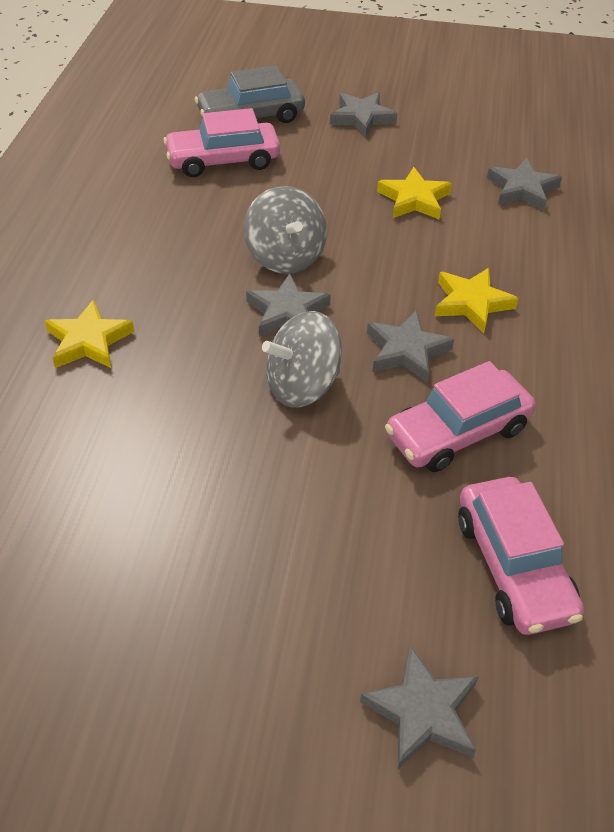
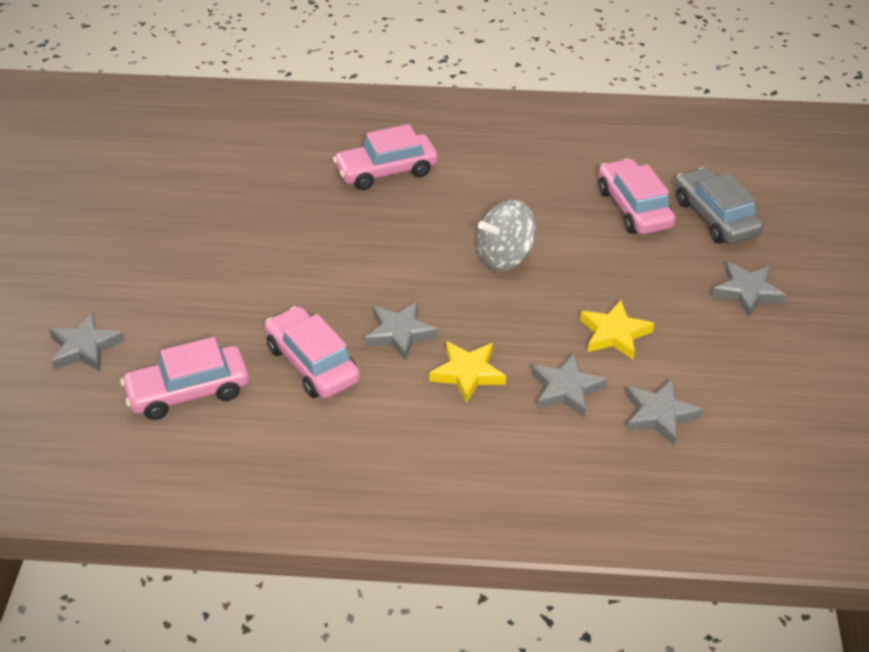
camera: 85 degrees right, 5 degrees down
(89, 341) = (386, 171): yellow star -> pink car
(287, 312) = (434, 264): grey star -> grey star (566, 389)
(302, 385) = (353, 278): grey spinning top -> none

